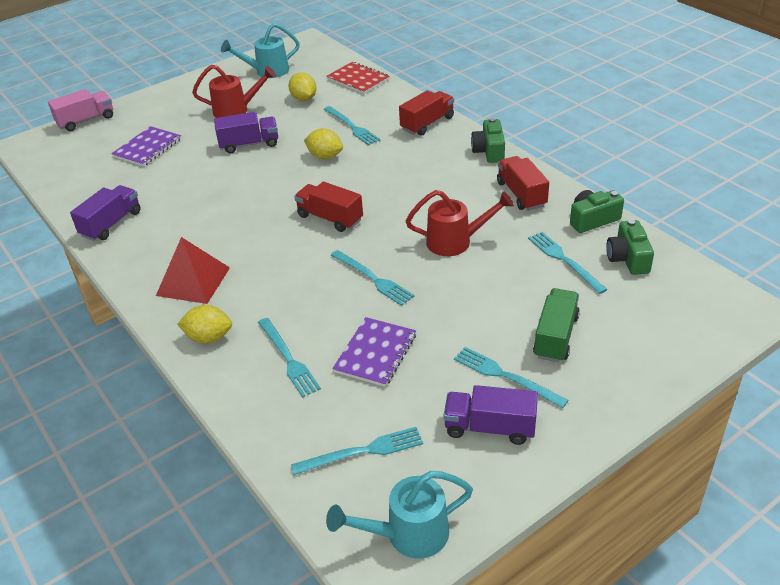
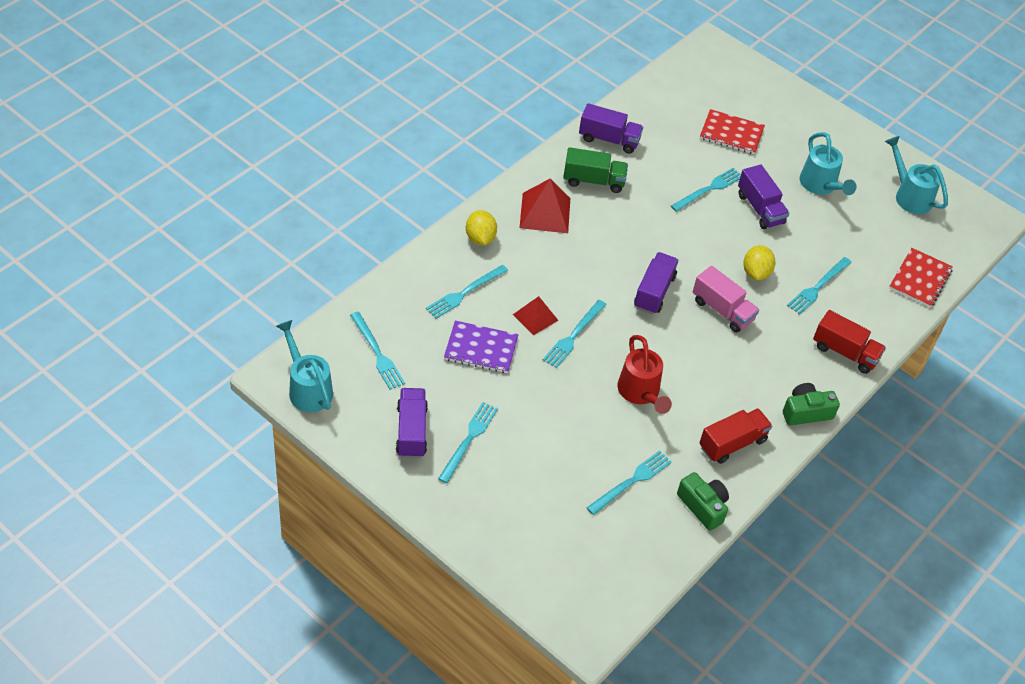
camera: 70 degrees right, 10 degrees up
(86, 120) = (765, 76): pink truck -> pink truck (722, 310)
(147, 148) = (731, 133): purple notebook -> red notebook
(212, 170) = (708, 189): none -> turquoise fork
(236, 110) = (820, 185): red watering can -> turquoise watering can
(304, 99) = (862, 237): yellow lemon -> none
(330, 218) = (654, 292): red truck -> purple truck
(340, 304) = (535, 317): none -> red pyramid
(555, 336) = (523, 475): green truck -> green truck (593, 181)
(628, 258) = (646, 535): green camera -> none

